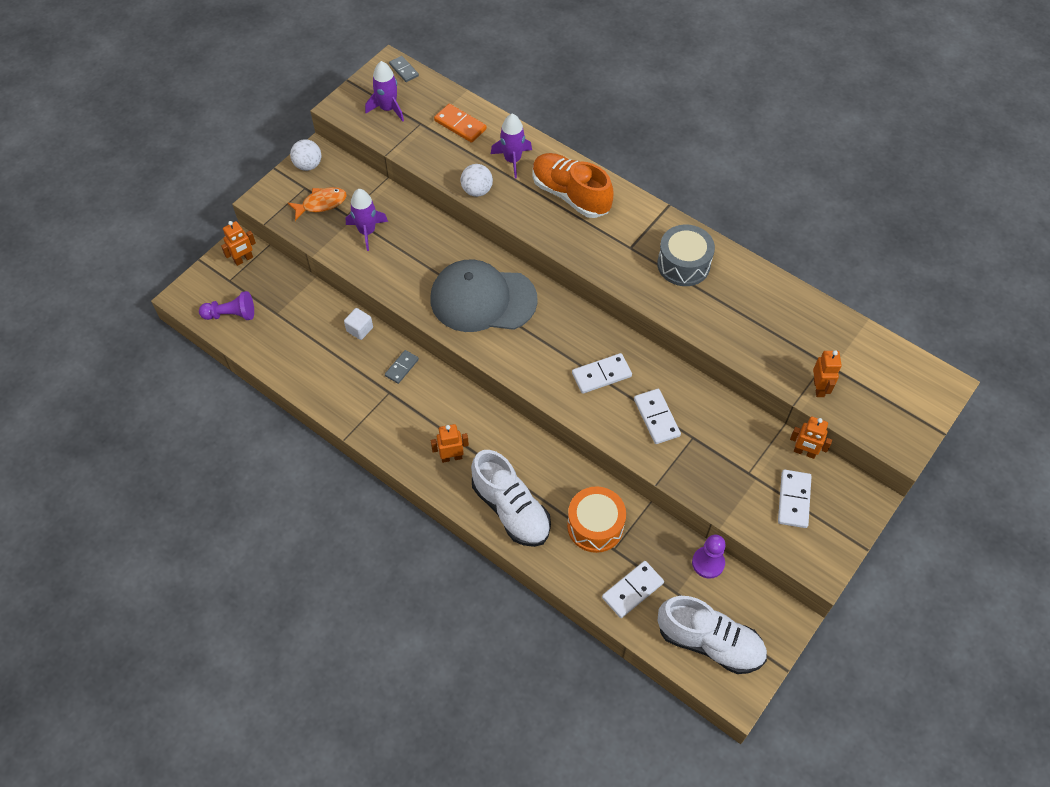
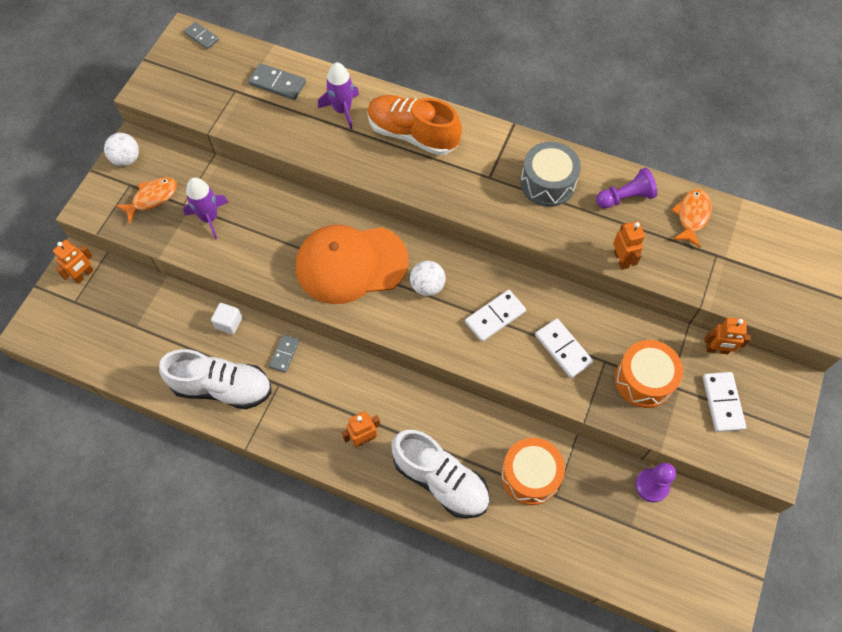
camera: 15 degrees left, 5 degrees up
(231, 314) = (87, 339): purple pawn -> purple pawn (625, 197)
(388, 108) = (196, 81): purple rocket -> none
(460, 125) = (277, 83): orange domino -> grey domino
(477, 190) = (315, 150): white ball -> white ball (427, 286)
(483, 299) = (351, 264): grey cap -> orange cap
(632, 590) = (587, 535): white domino -> none
(709, 642) = (679, 570): white shoe -> white shoe (222, 387)
(724, 462) = (644, 380): none -> orange drum
(812, 323) = (691, 216): none -> orange fish
(819, 388) = (719, 283): orange robot -> orange robot (621, 260)

